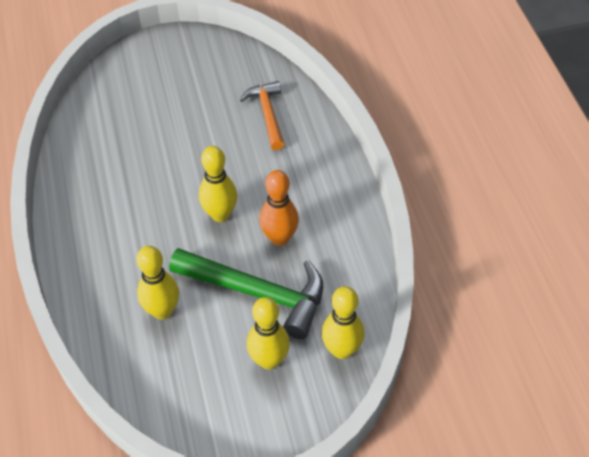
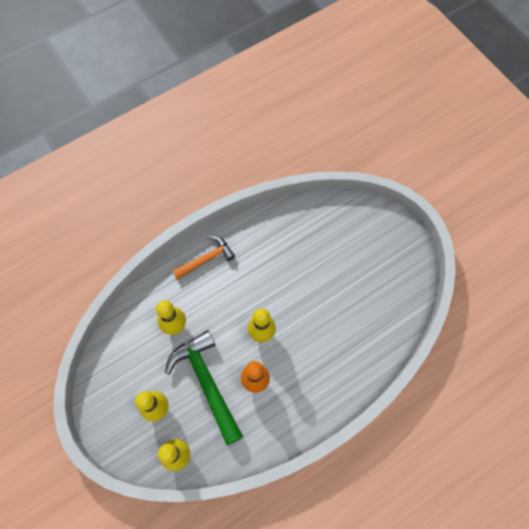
camera: 70 degrees right, 15 degrees up
(258, 293) = (206, 382): green hammer -> green hammer turned 150 degrees clockwise
(267, 114) = (363, 332): orange hammer -> orange hammer (206, 259)

